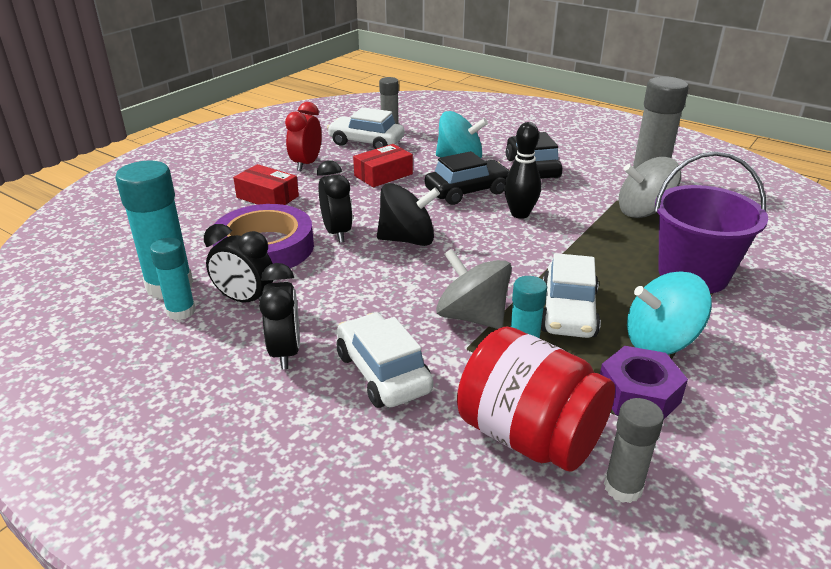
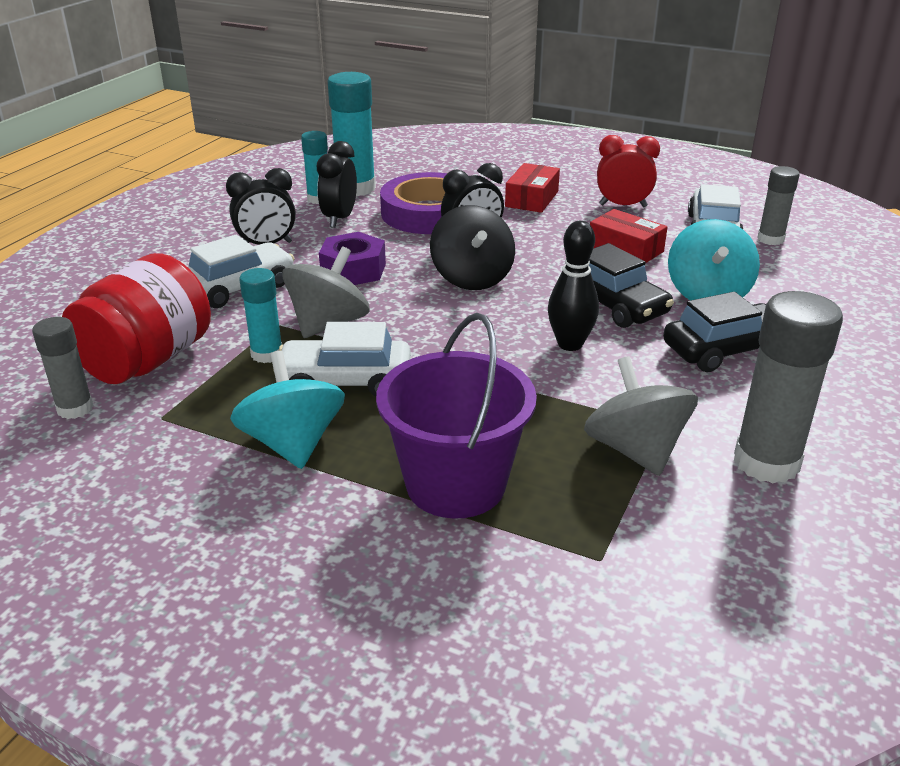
camera: 80 degrees right, 0 degrees up
(638, 395) = (198, 423): purple nut -> purple nut (353, 270)

